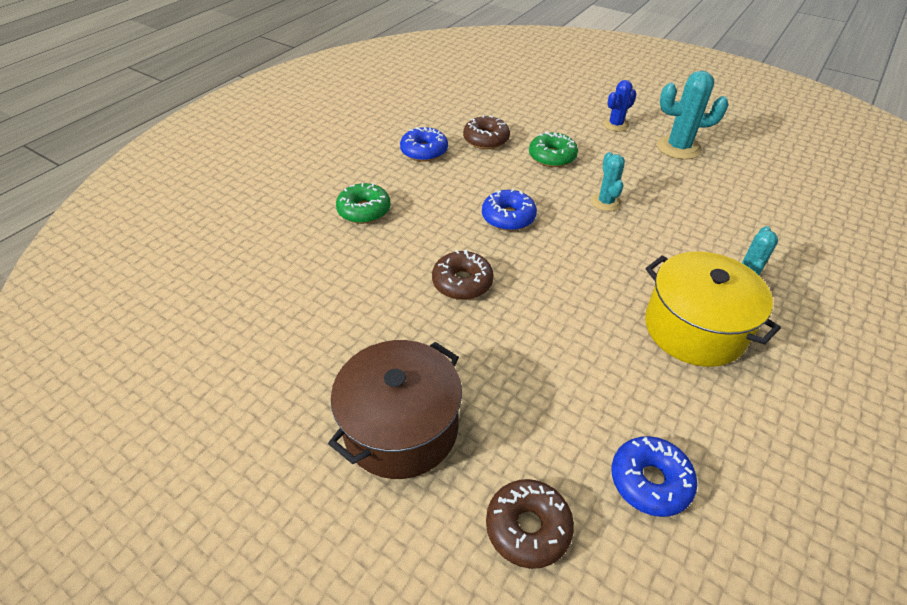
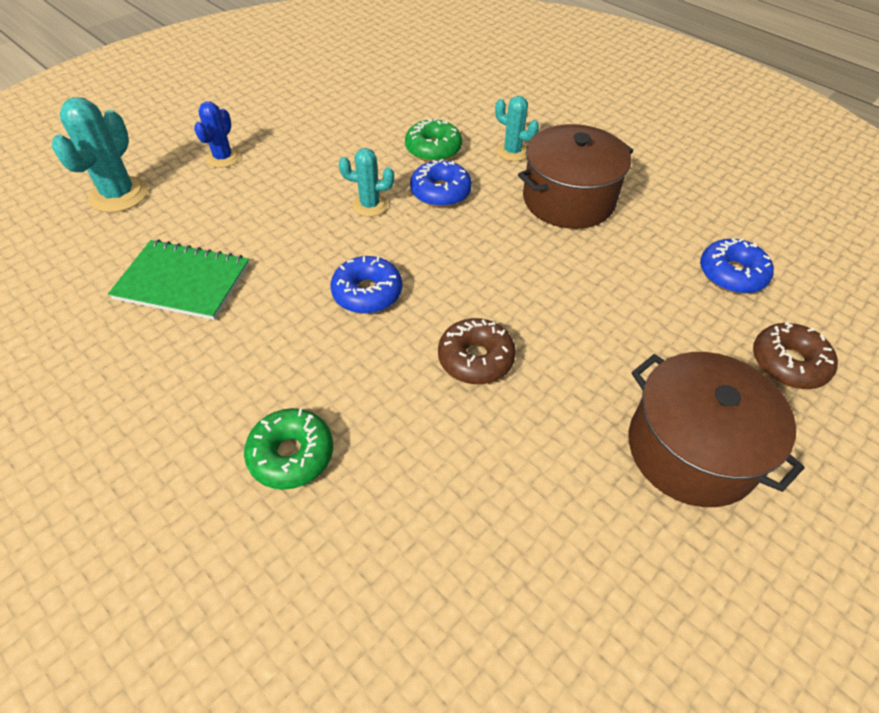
camera: 80 degrees left, 5 degrees up
(424, 151) = (171, 358): blue donut -> blue donut (440, 192)
(486, 140) = (183, 282): brown donut -> green notebook
(552, 157) = (260, 227): green donut -> green donut (433, 149)
(615, 125) = (223, 158): blue cactus -> blue cactus turned 45 degrees clockwise
(678, 148) = (296, 127): turquoise cactus -> turquoise cactus (119, 195)
(694, 328) = (568, 200): yellow pot -> brown pot

